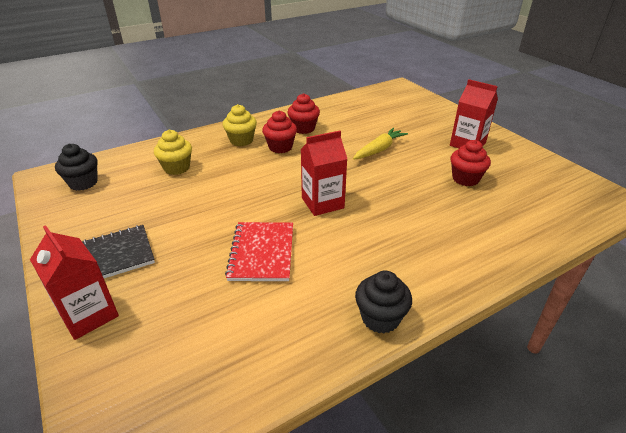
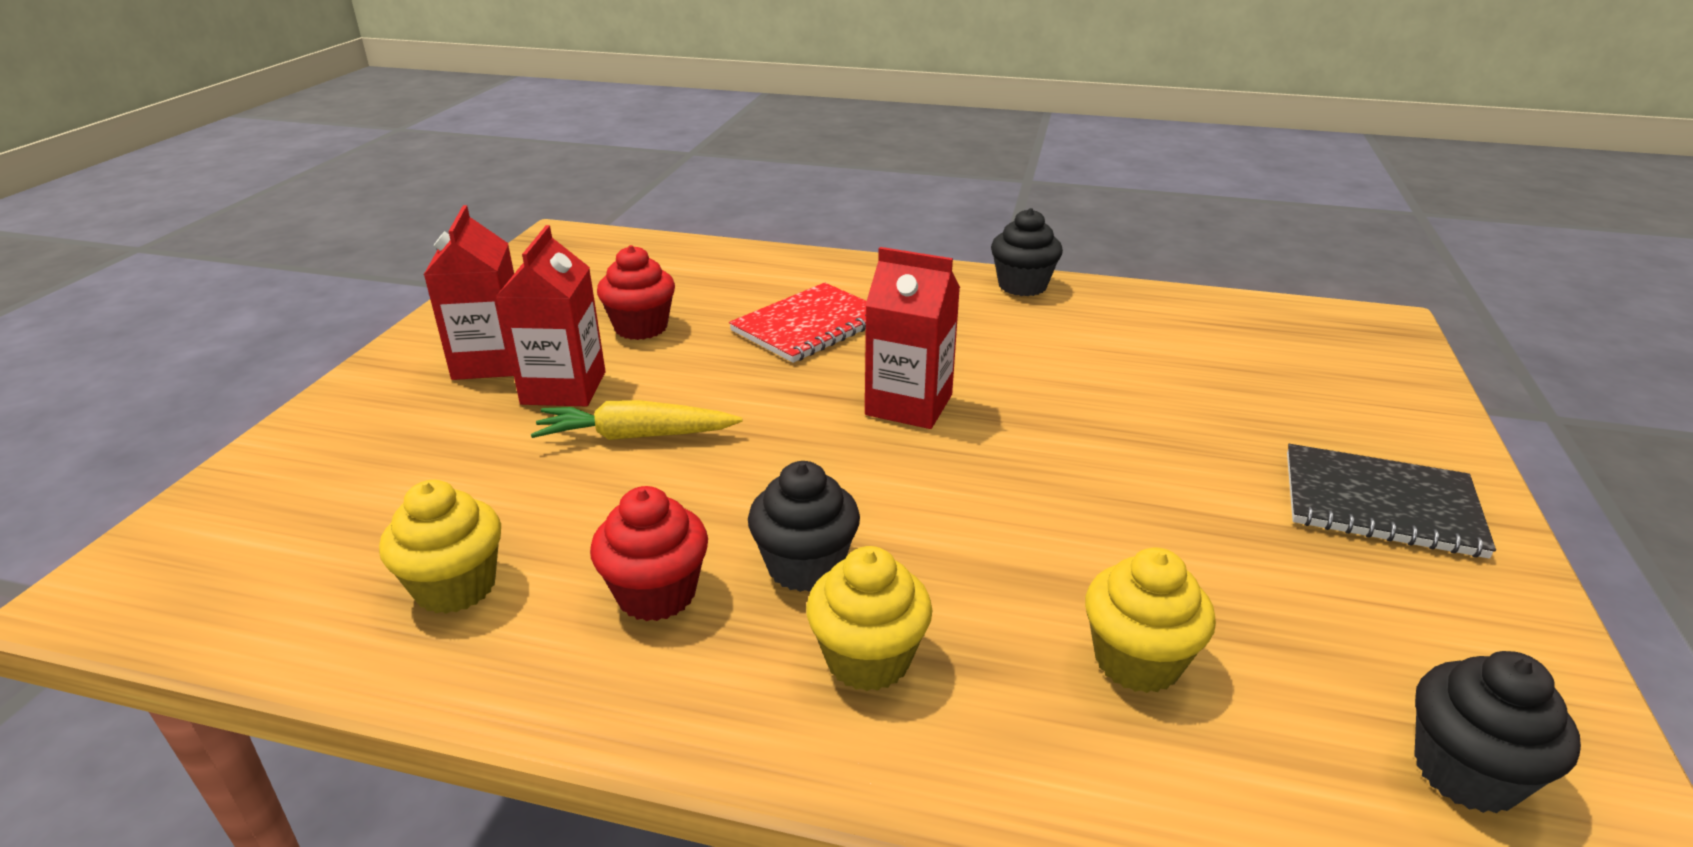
camera: 135 degrees left, 5 degrees down
(89, 315) = (1414, 435): red carton -> red carton (564, 388)
(262, 252) = (1093, 390): red notebook -> red notebook (810, 325)
(280, 147) = (805, 566): red cupcake -> black cupcake
(344, 112) = (455, 587): none -> yellow cupcake

